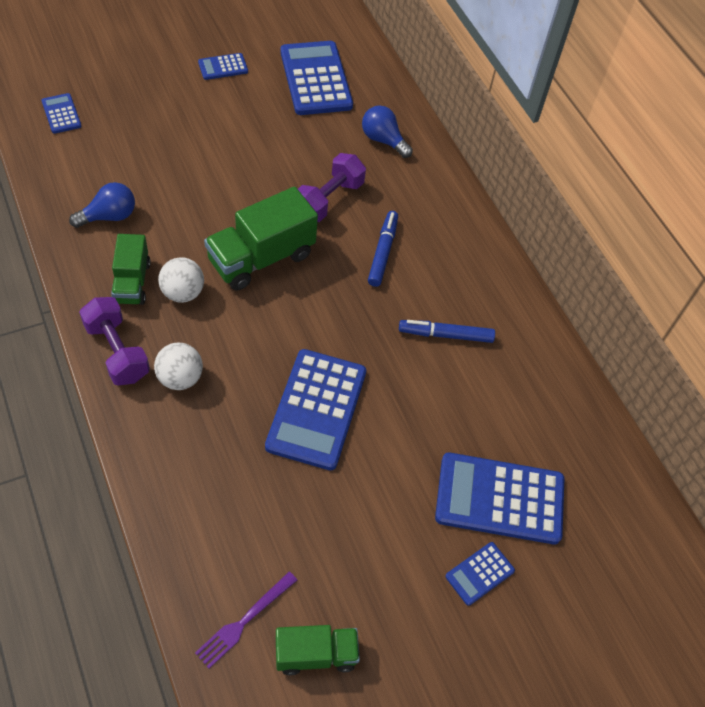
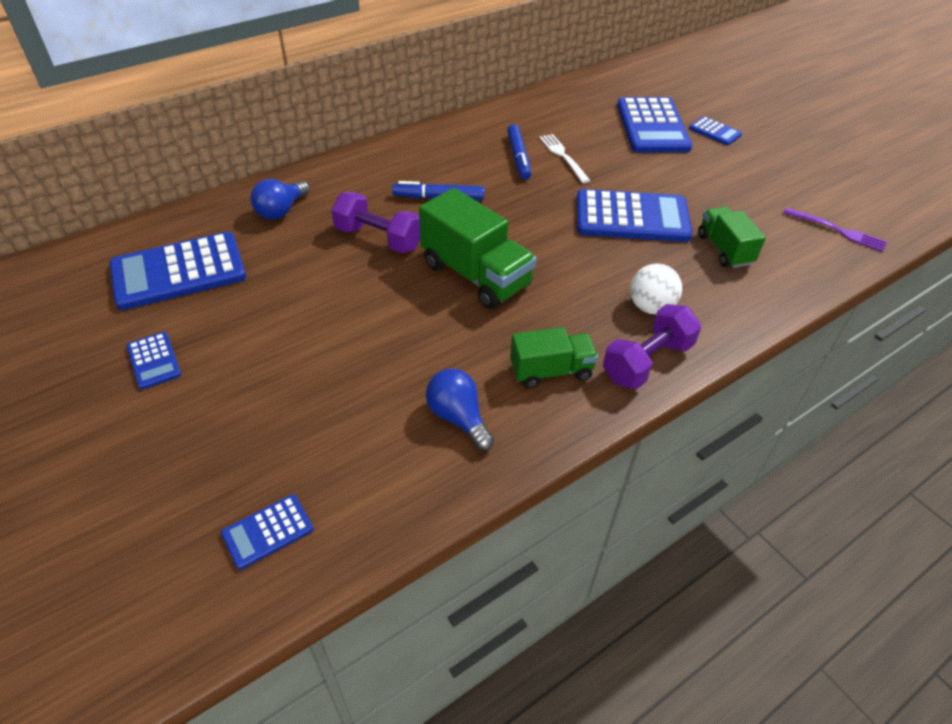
camera: 95 degrees left, 10 degrees down
(183, 293) = (546, 326): white ball -> none
(316, 654) = (830, 194): green truck -> green truck (724, 249)
(441, 378) = (563, 156): none -> white fork

